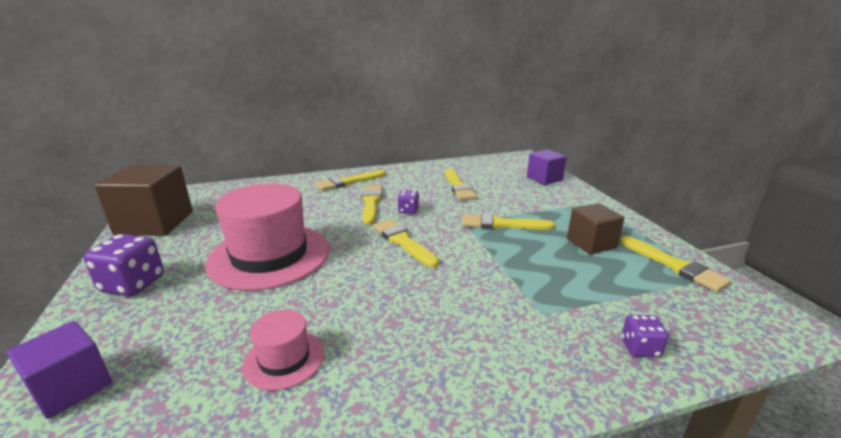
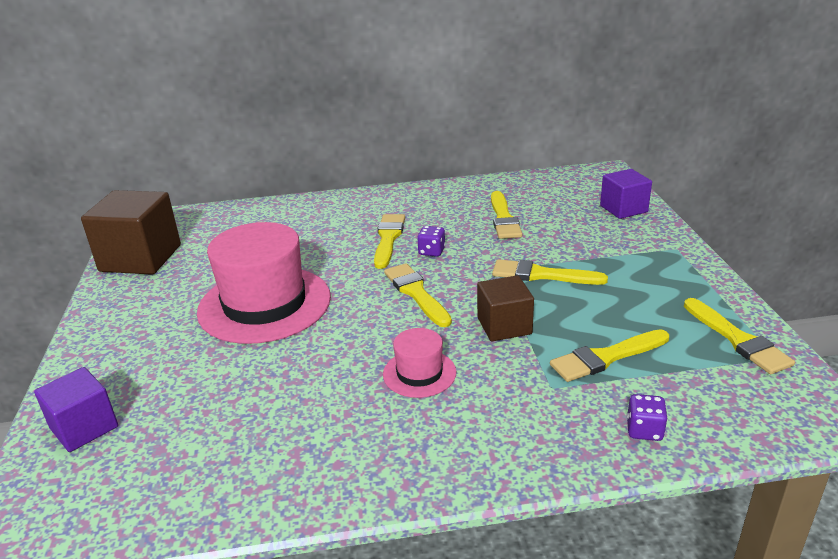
camera: 10 degrees right, 5 degrees up
(133, 284) = (125, 330): purple dice -> none
(284, 359) = (273, 415): pink hat -> pink hat (419, 373)
(348, 182) = (364, 207): yellow brush -> yellow brush (606, 357)
(591, 243) = (645, 305): brown cube -> brown cube (504, 326)

